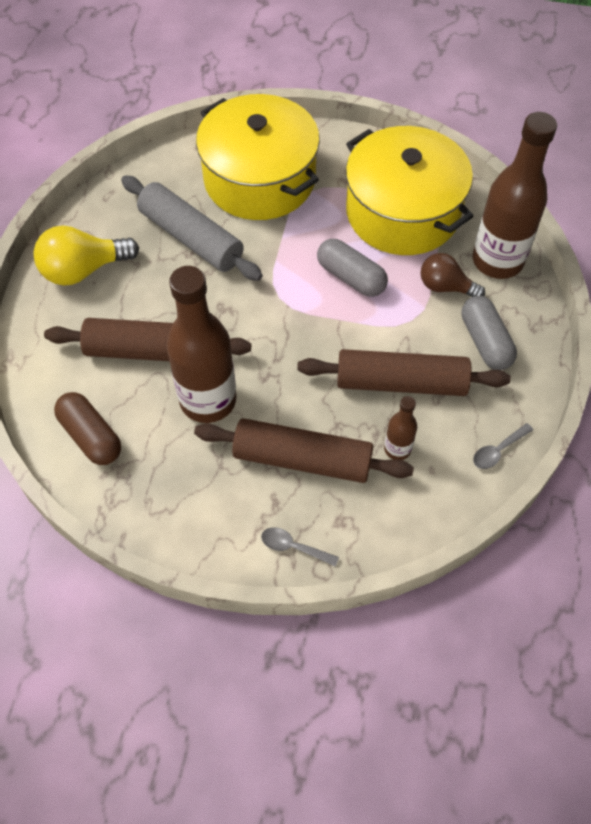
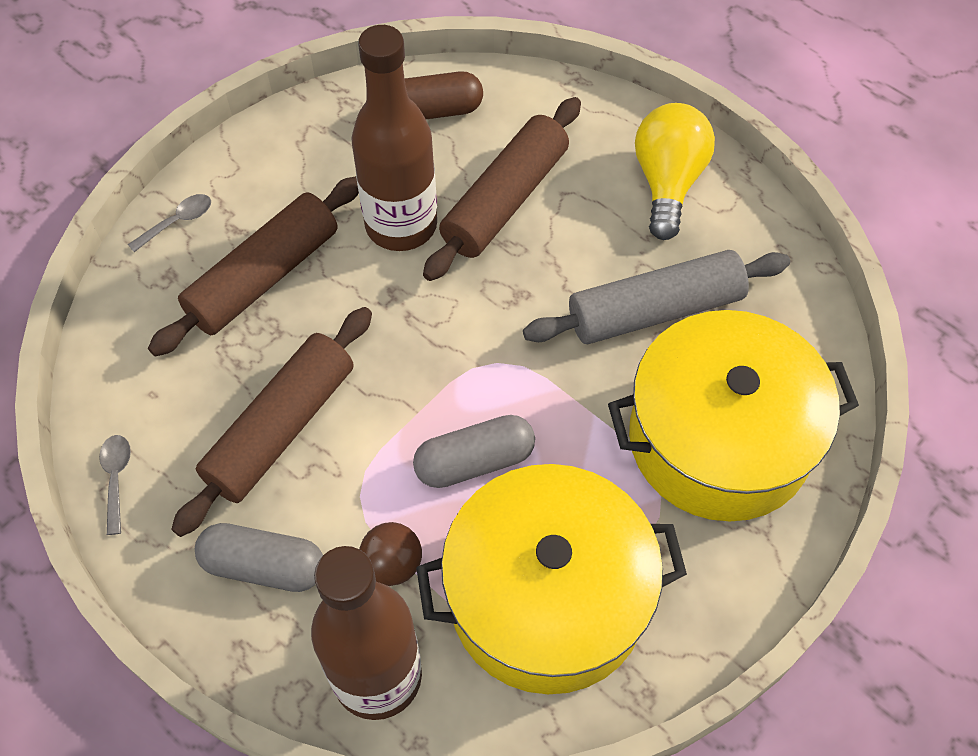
camera: 120 degrees right, 0 degrees up
(397, 449) = (203, 374): brown bottle -> none

